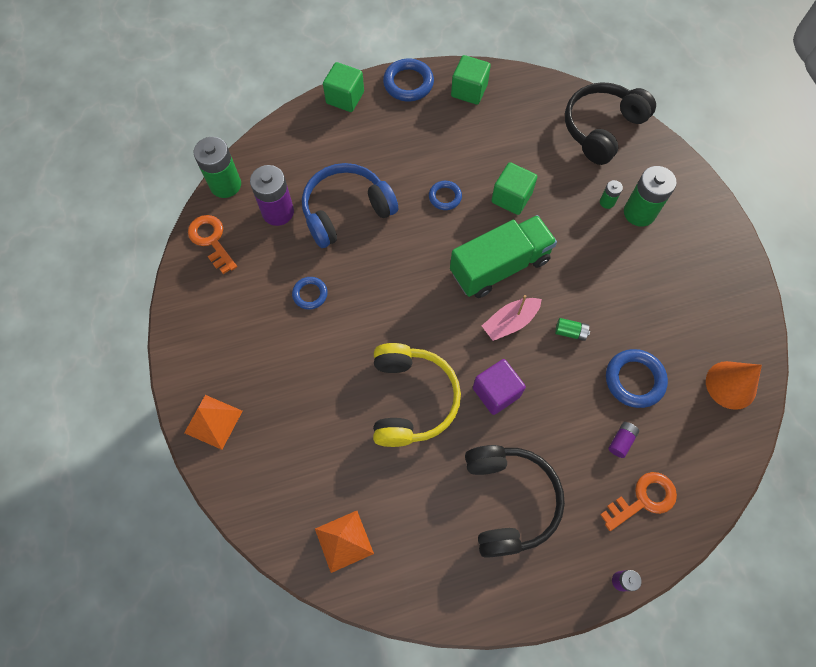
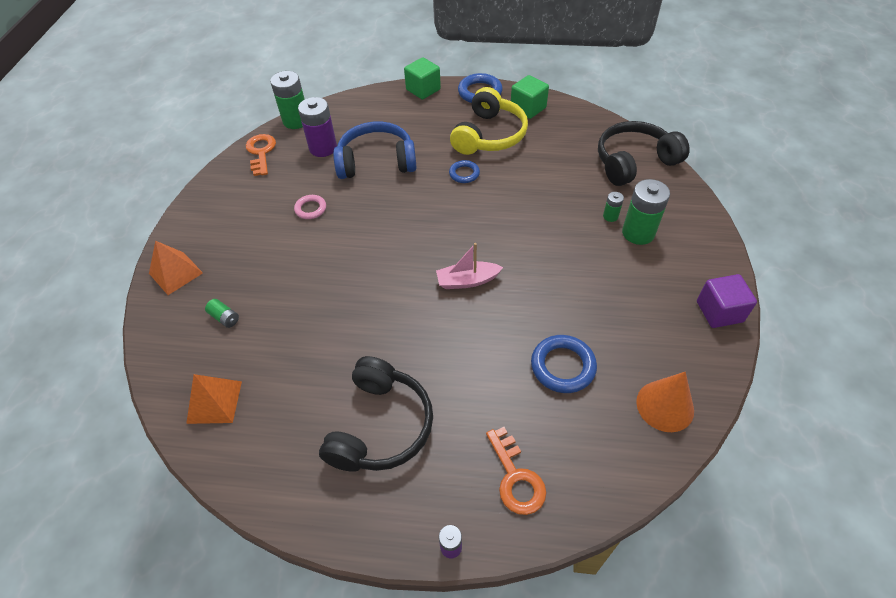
camera: 25 degrees right, 15 degrees down
(310, 294) = (310, 209): blue ring -> pink ring
(411, 399) = (343, 311): yellow headphones -> yellow headphones (489, 135)
(496, 392) = (422, 331): purple cube -> purple cube (719, 311)
(499, 266) = (482, 236): green truck -> none
(511, 198) = (522, 189): green cube -> none
(570, 332) = (520, 306): green battery -> green battery (224, 318)
(621, 441) = (521, 415): purple battery -> none
(643, 499) = (516, 477): orange key -> orange key turned 75 degrees clockwise

